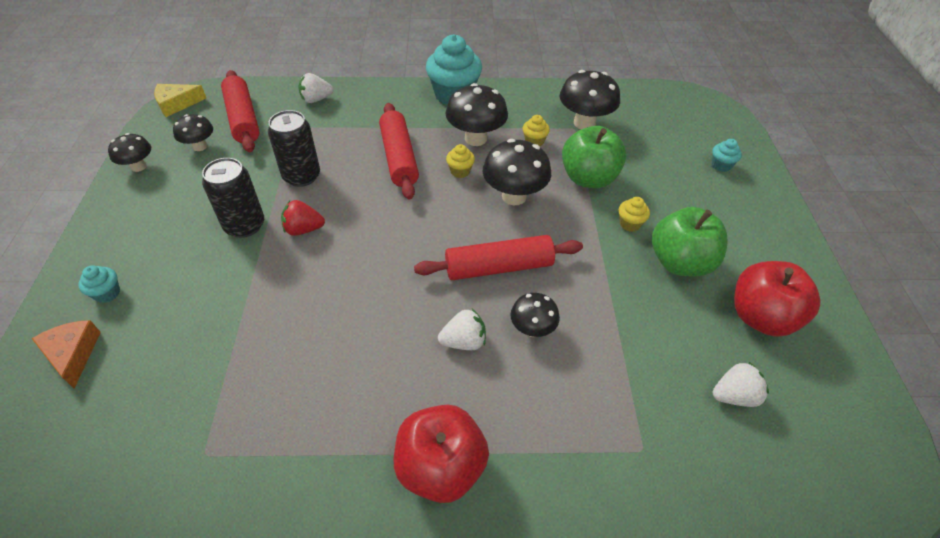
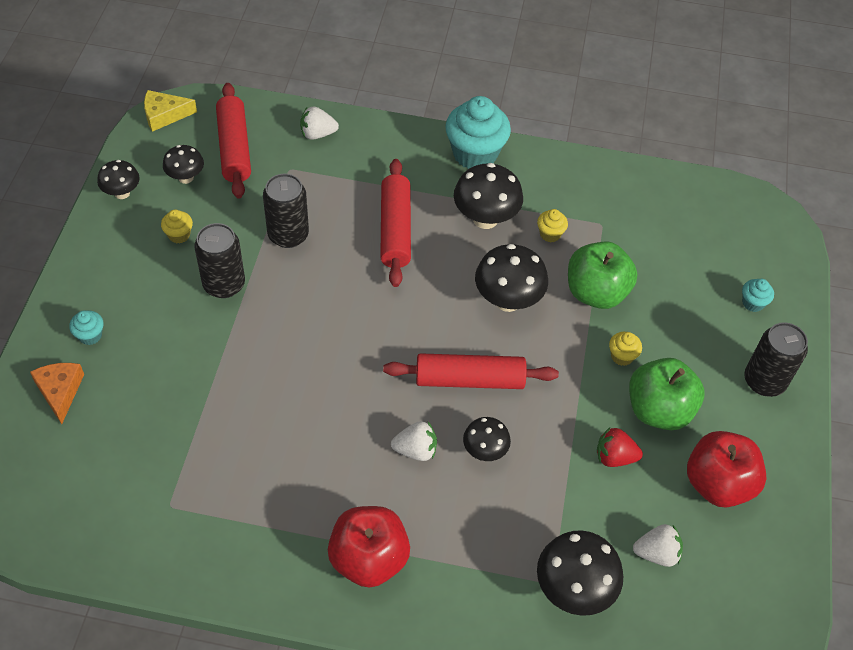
camera: 10 degrees right, 5 degrees up
(303, 229) = (282, 300): red strawberry -> red strawberry (614, 457)
(460, 171) = (457, 259): yellow cupcake -> yellow cupcake (179, 235)
(584, 123) = (615, 219): black mushroom -> black mushroom (573, 589)
(759, 223) = (764, 381): none -> black can

